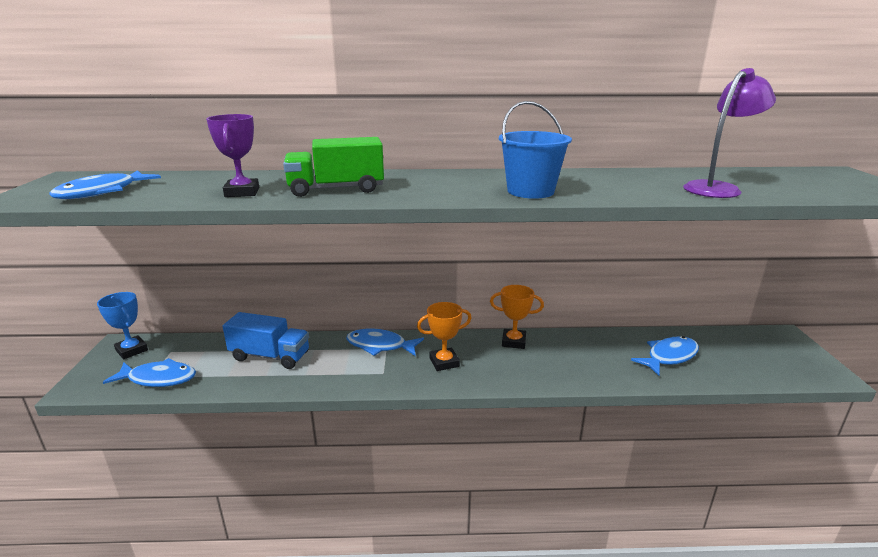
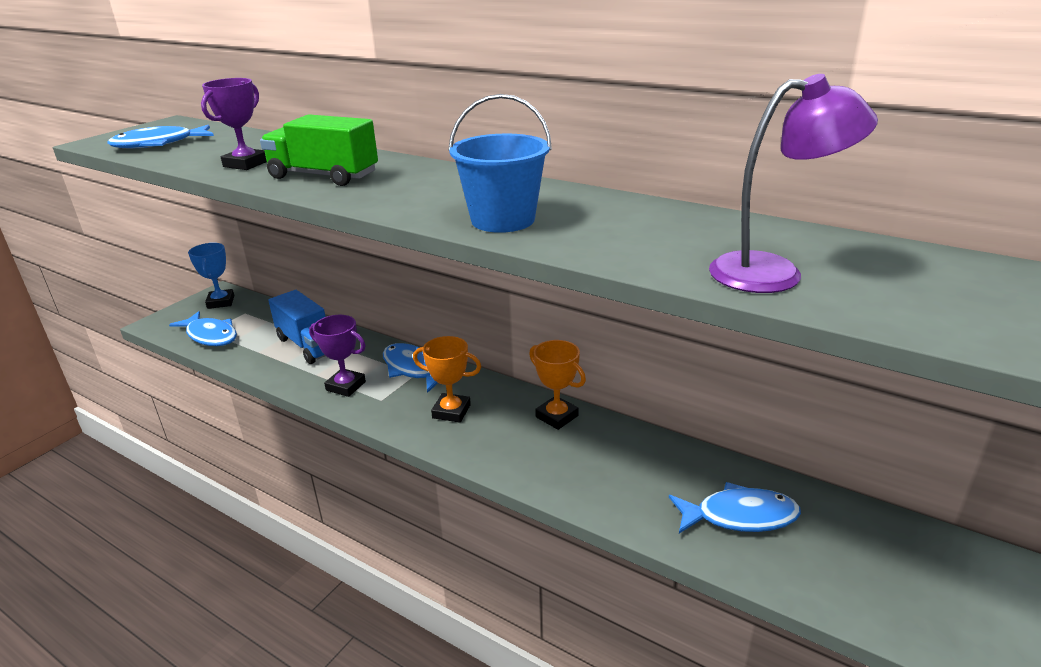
camera: 35 degrees right, 5 degrees up
(342, 373) = (346, 386): none -> purple trophy

